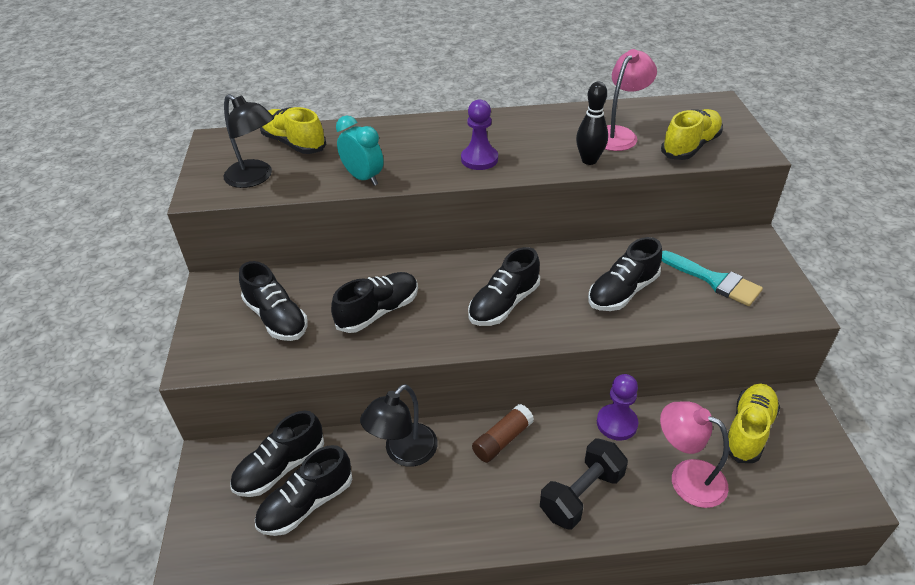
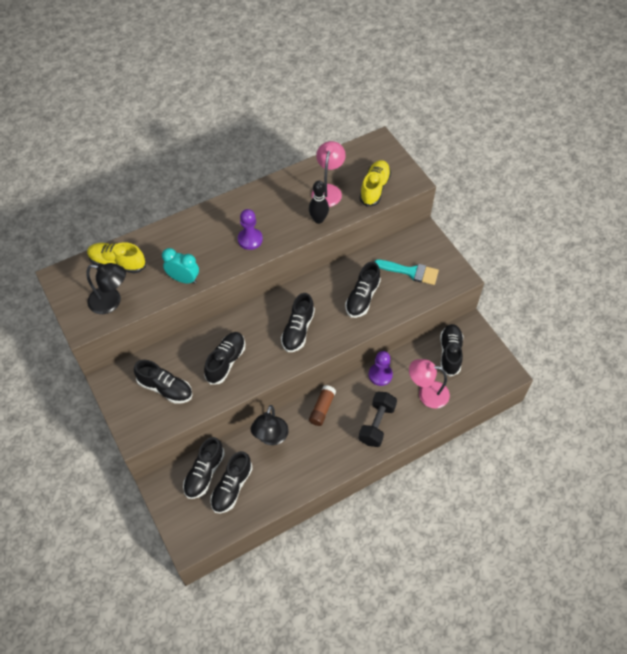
camera: 25 degrees left, 15 degrees up
(748, 430) = (450, 353): yellow shoe -> black shoe

